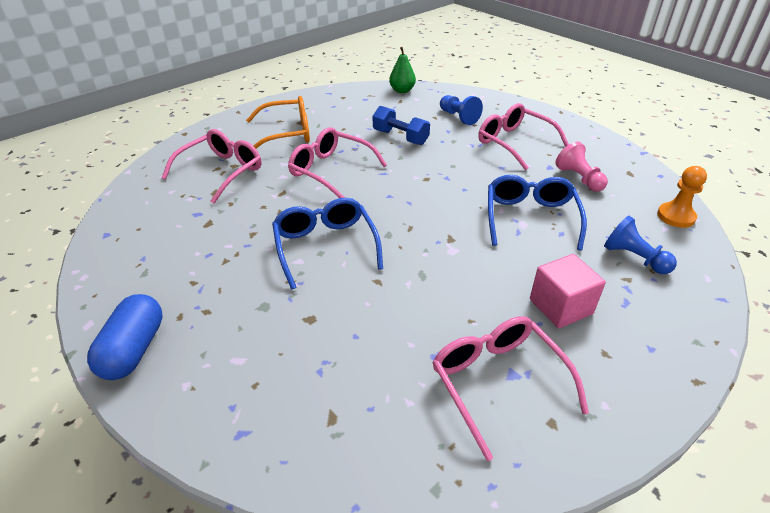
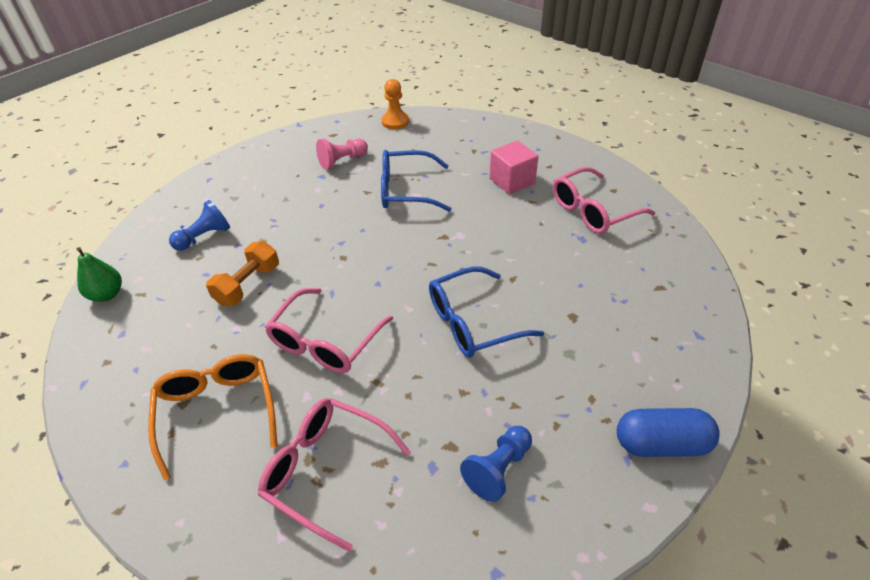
camera: 95 degrees left, 5 degrees up
(400, 137) = (248, 285): blue dumbbell -> orange dumbbell
(514, 143) = (272, 196): pink glasses -> none
(634, 258) = (450, 145): blue pawn -> blue pawn (498, 469)

